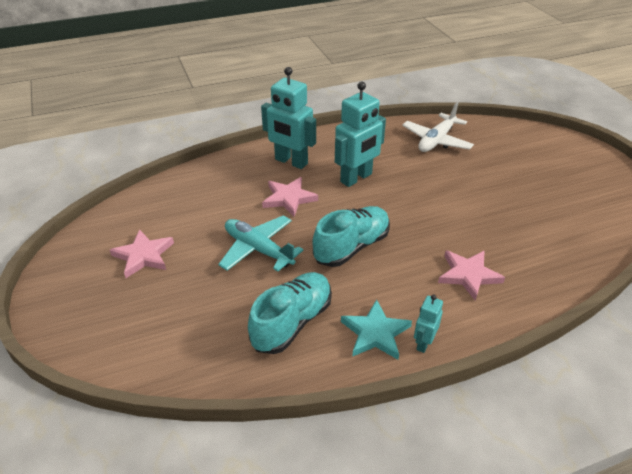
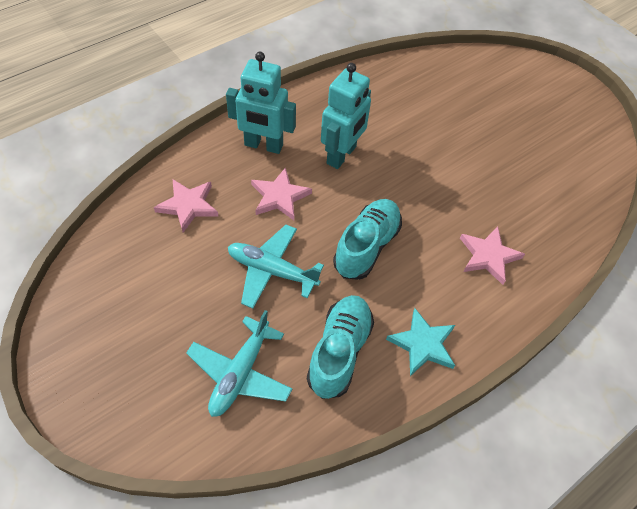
camera: 20 degrees left, 15 degrees up
(143, 256) = (150, 306): pink star -> pink star (188, 206)
(195, 320) = (240, 373): none -> turquoise plane
(423, 343) = (470, 344): turquoise robot -> none
(436, 140) = (408, 88): white plane -> none

